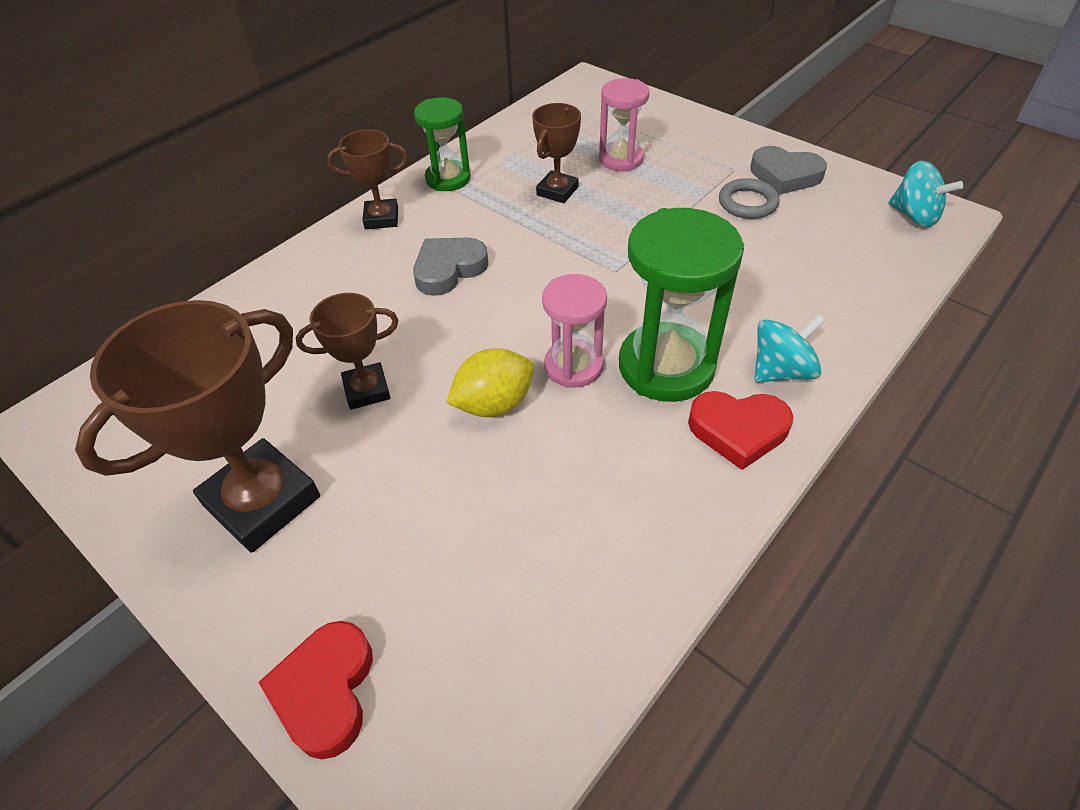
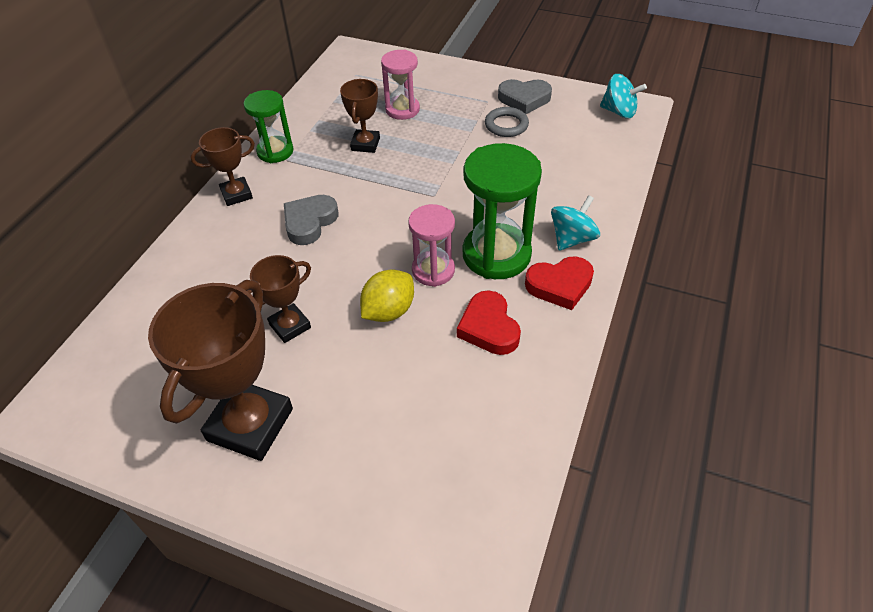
camera: 20 degrees left, 0 degrees up
(325, 691) = (360, 530): red heart -> red heart (489, 327)

